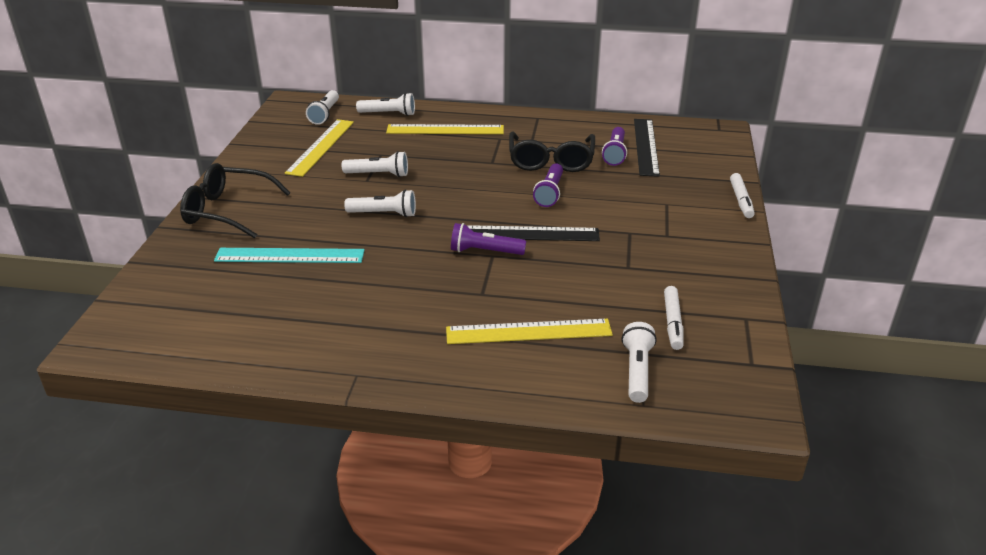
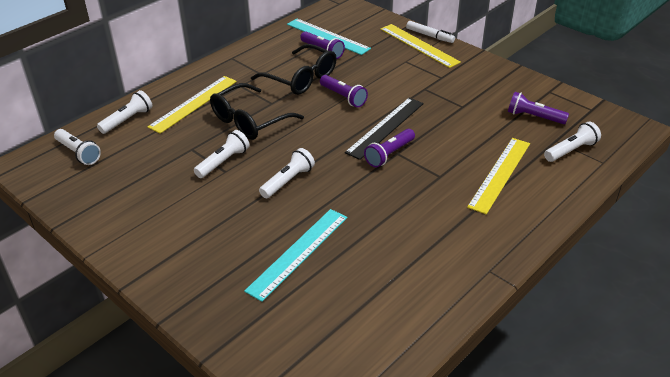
camera: 55 degrees left, 5 degrees up
(227, 211) = (182, 268): black glasses -> black glasses (249, 121)
(321, 147) = (136, 176): yellow ruler -> yellow ruler (419, 45)
(637, 371) = (571, 150): white flashlight -> white flashlight turned 105 degrees clockwise
(646, 146) = (327, 36): black ruler -> turquoise ruler
(672, 323) = (534, 117): white marker -> purple flashlight

